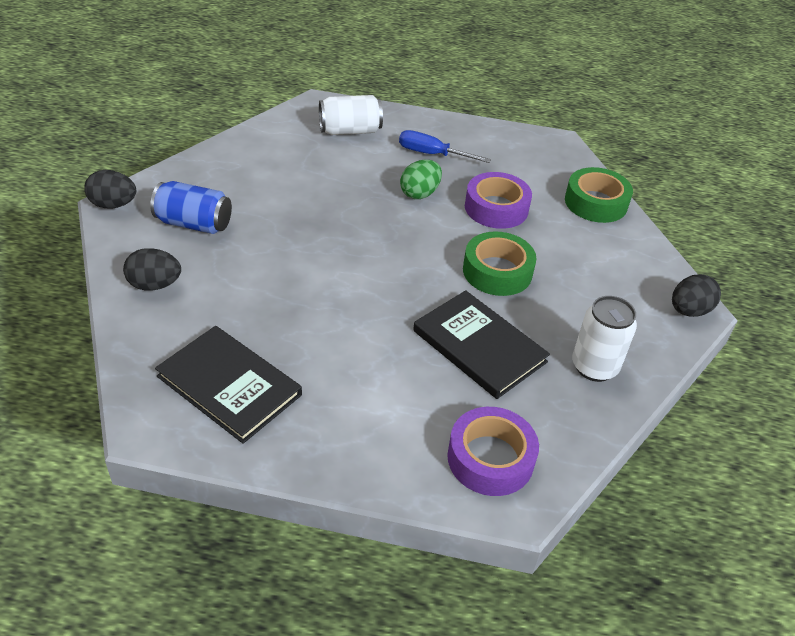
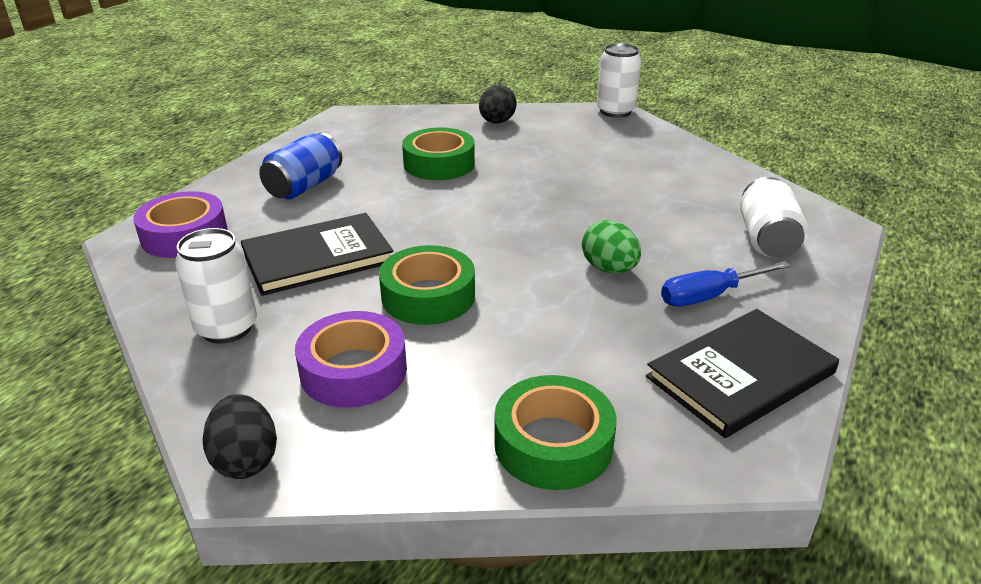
camera: 110 degrees right, 10 degrees down
(113, 205) = (615, 111): black egg -> white can
(194, 224) = (578, 140): blue can -> blue can (304, 186)
(229, 386) = (362, 141): black book -> black book (740, 375)
(274, 309) = (439, 164): none -> green tape
(432, 154) = (709, 296): blue screwdriver -> blue screwdriver turned 150 degrees counterclockwise
(496, 208) = (562, 326): purple tape -> purple tape (353, 370)

